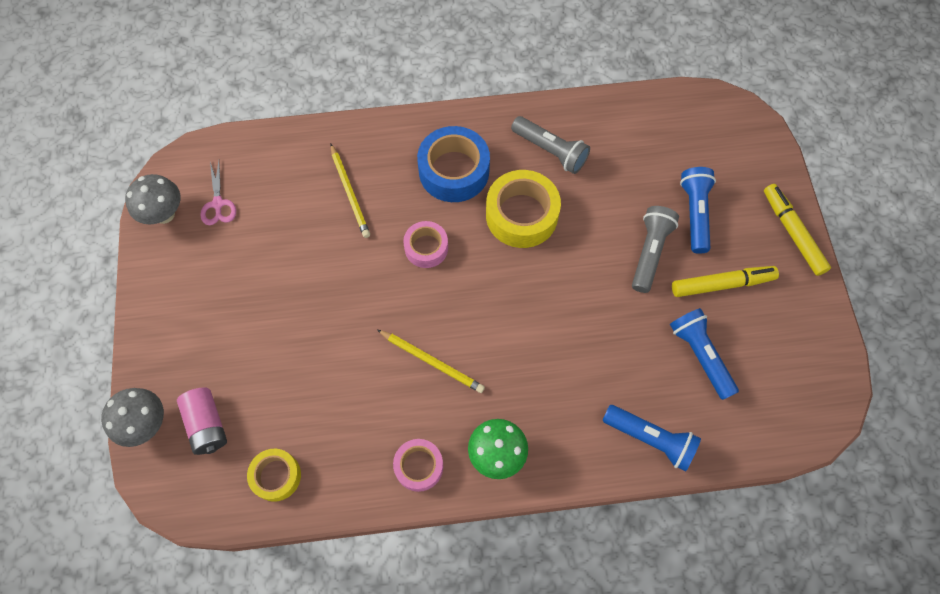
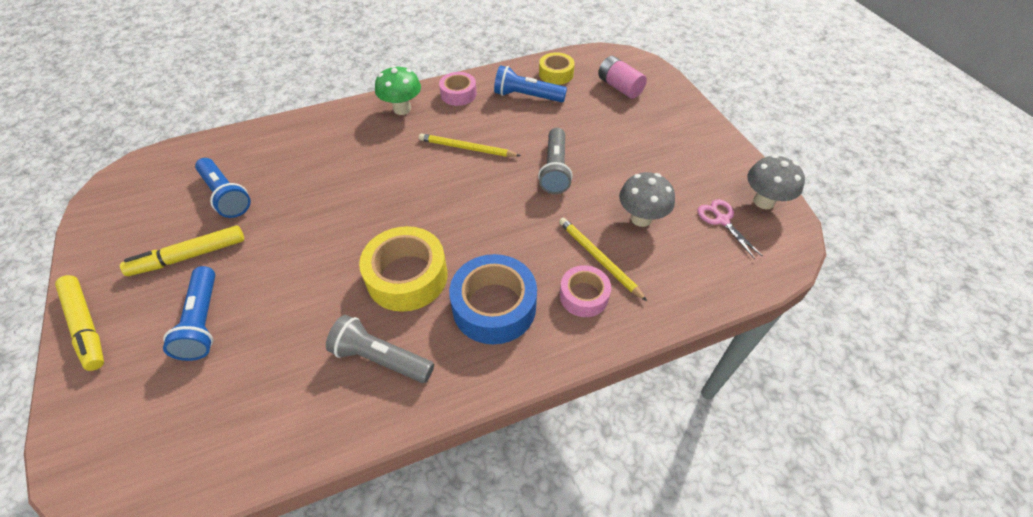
camera: 165 degrees right, 15 degrees down
(146, 424) = (661, 80): grey mushroom -> grey mushroom (641, 218)
(426, 248) = (499, 226): pink tape -> pink tape (584, 296)
(649, 253) = (263, 269): grey flashlight -> grey flashlight (555, 169)
(650, 439) = (280, 137): blue flashlight -> blue flashlight (527, 96)

